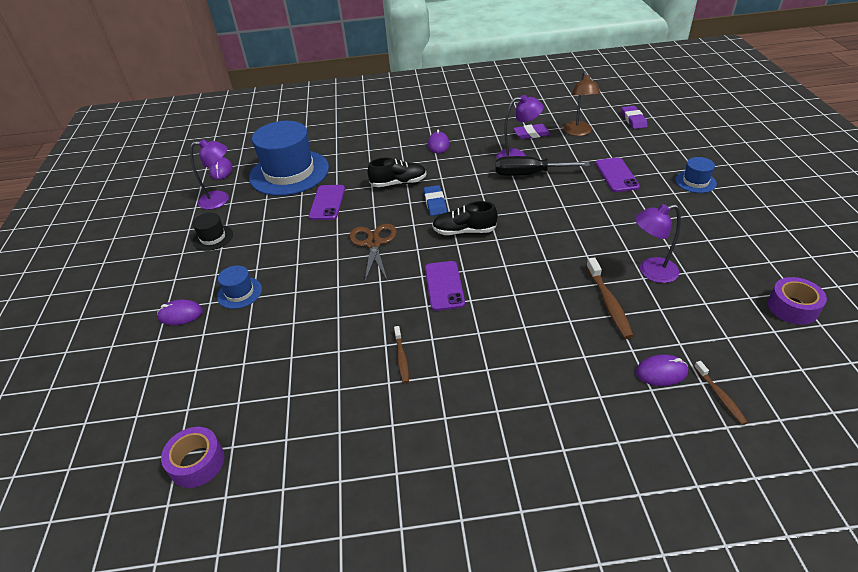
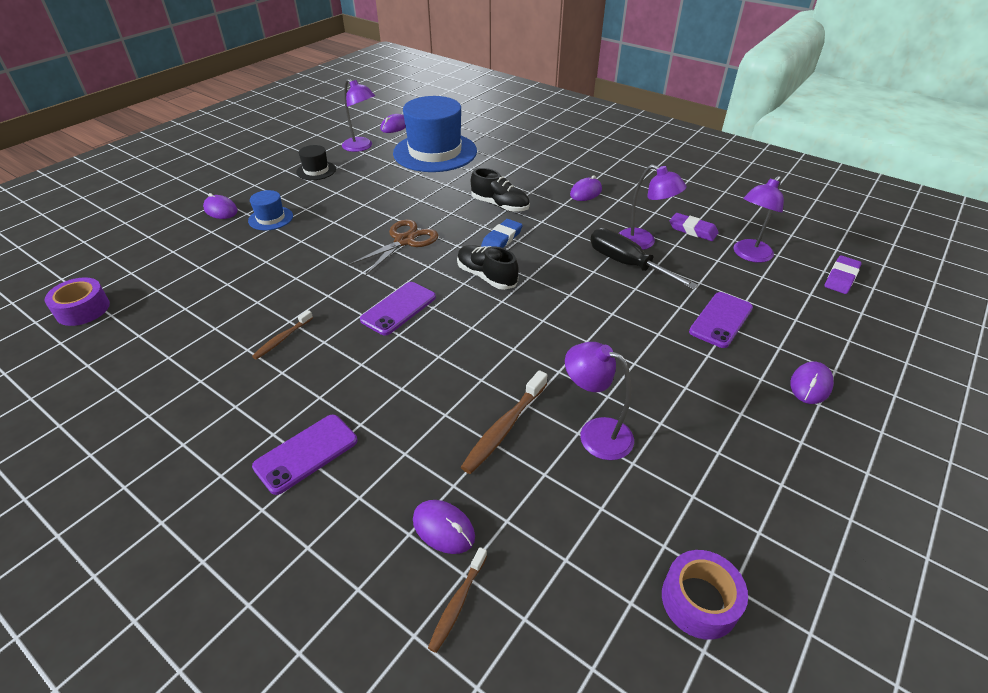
camera: 40 degrees right, 0 degrees up
(327, 203) = (424, 190): purple phone -> purple phone (306, 453)
(578, 132) = (749, 255): brown lamp -> purple lamp
(695, 182) = (810, 385): blue hat -> purple mouse

